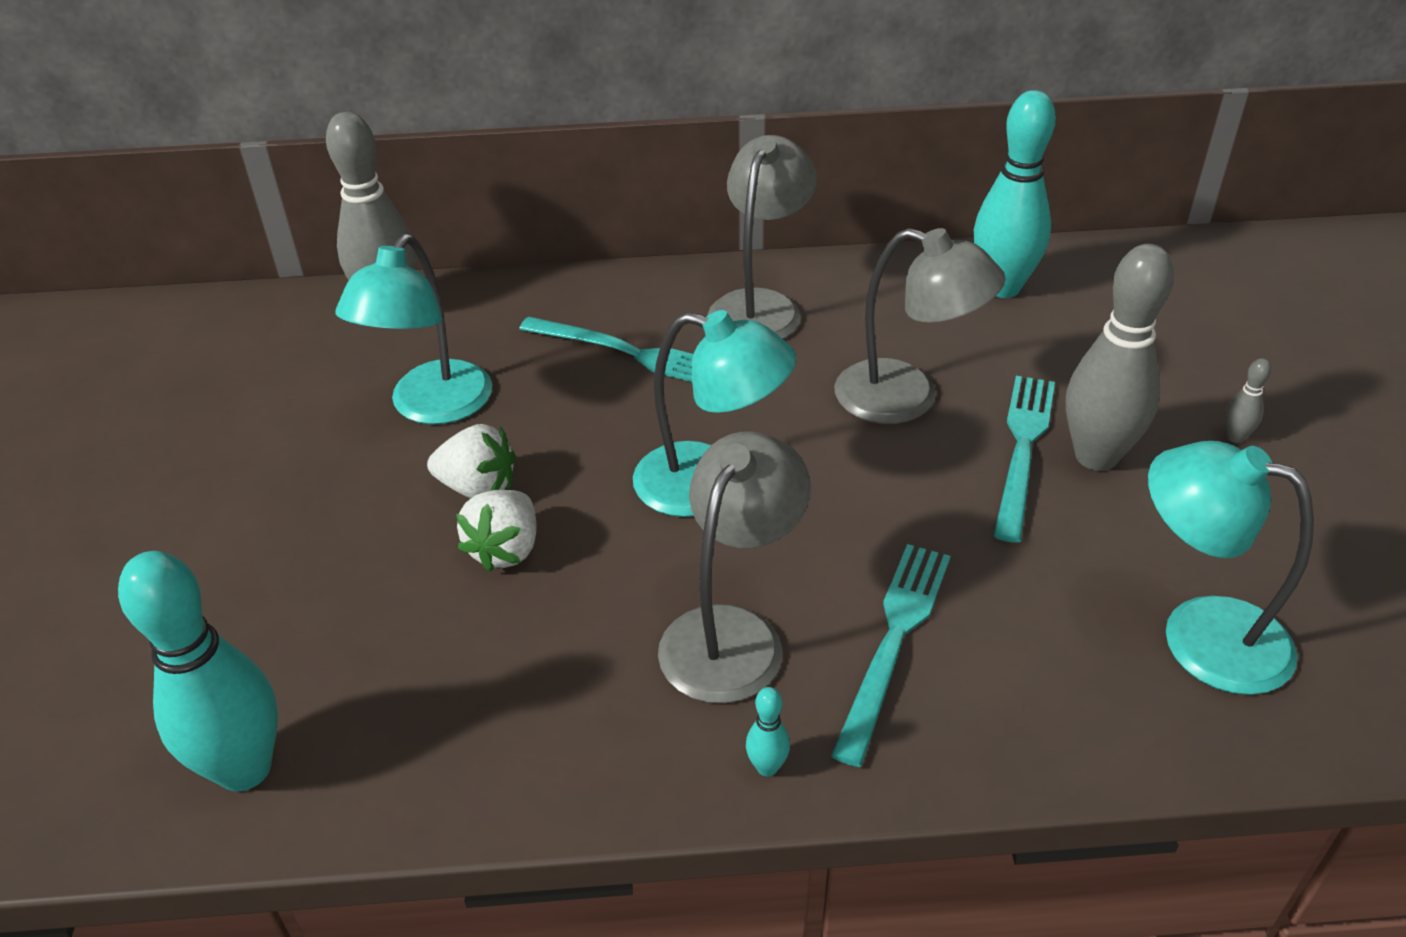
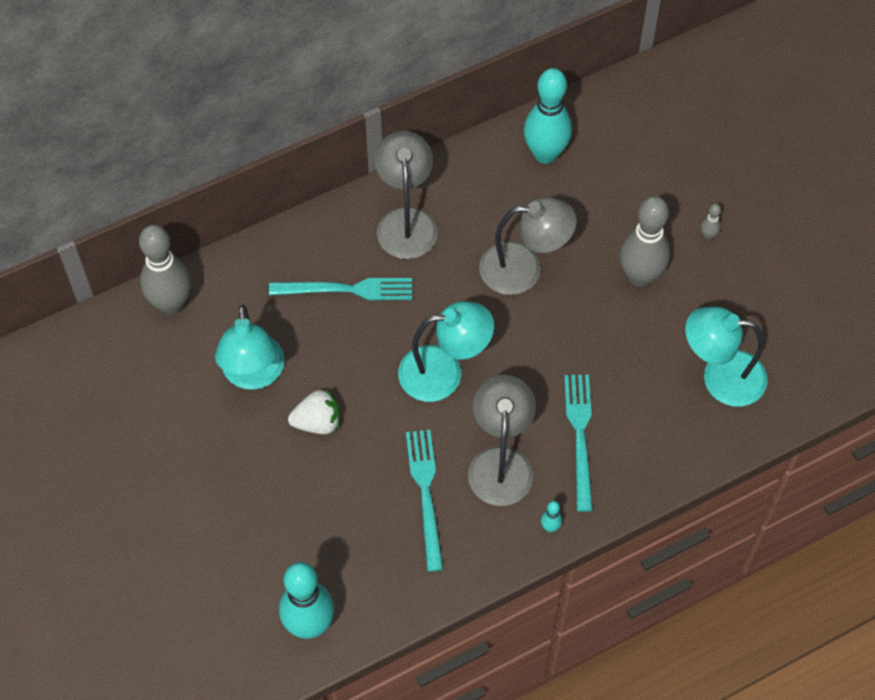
camera: 25 degrees left, 20 degrees up
(505, 549) = (358, 456): white strawberry -> none
(1022, 449) = (600, 285): turquoise fork -> turquoise fork (425, 494)

